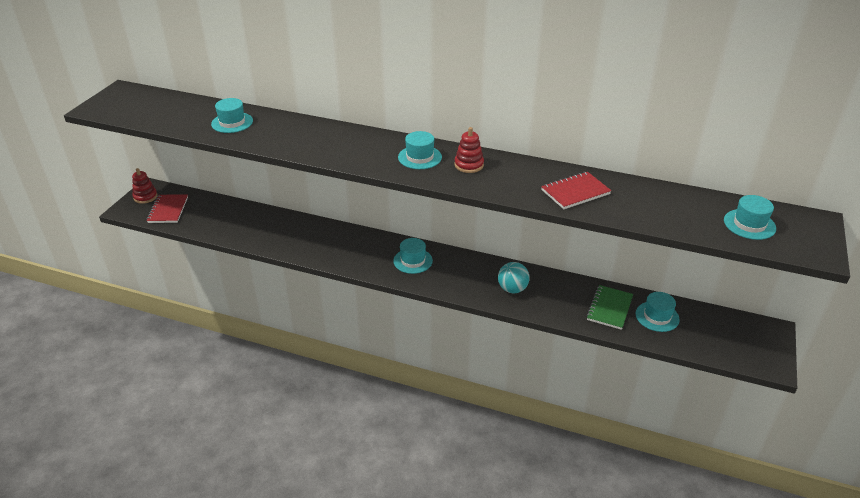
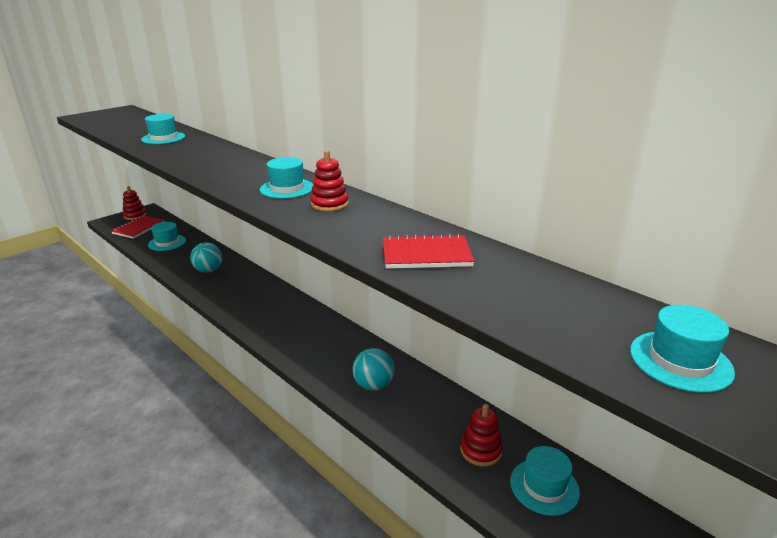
camera: 25 degrees right, 10 degrees down
(291, 235) = (208, 270): none -> turquoise ball
(413, 261) = (294, 323): turquoise hat -> turquoise hat (167, 242)
(609, 308) = (480, 450): green notebook -> red stacking toy

